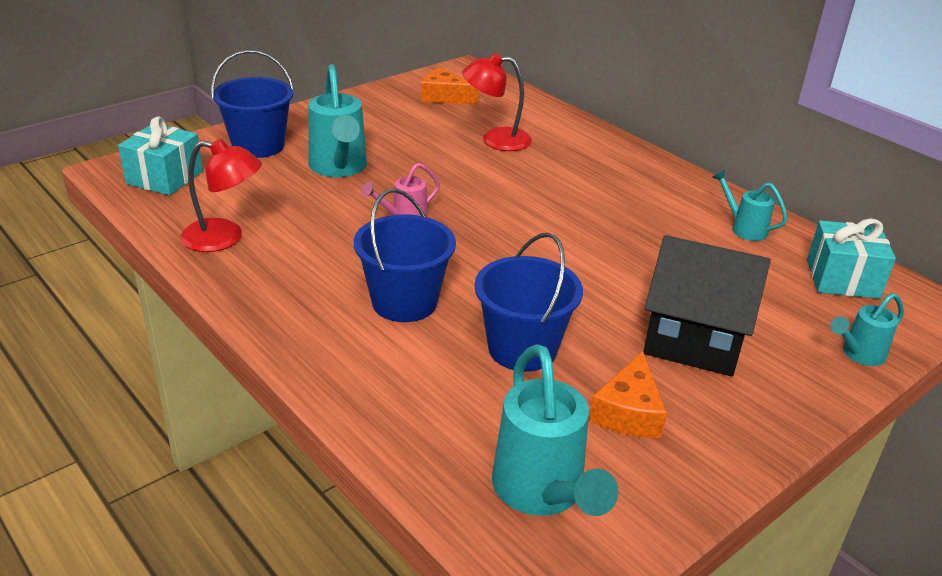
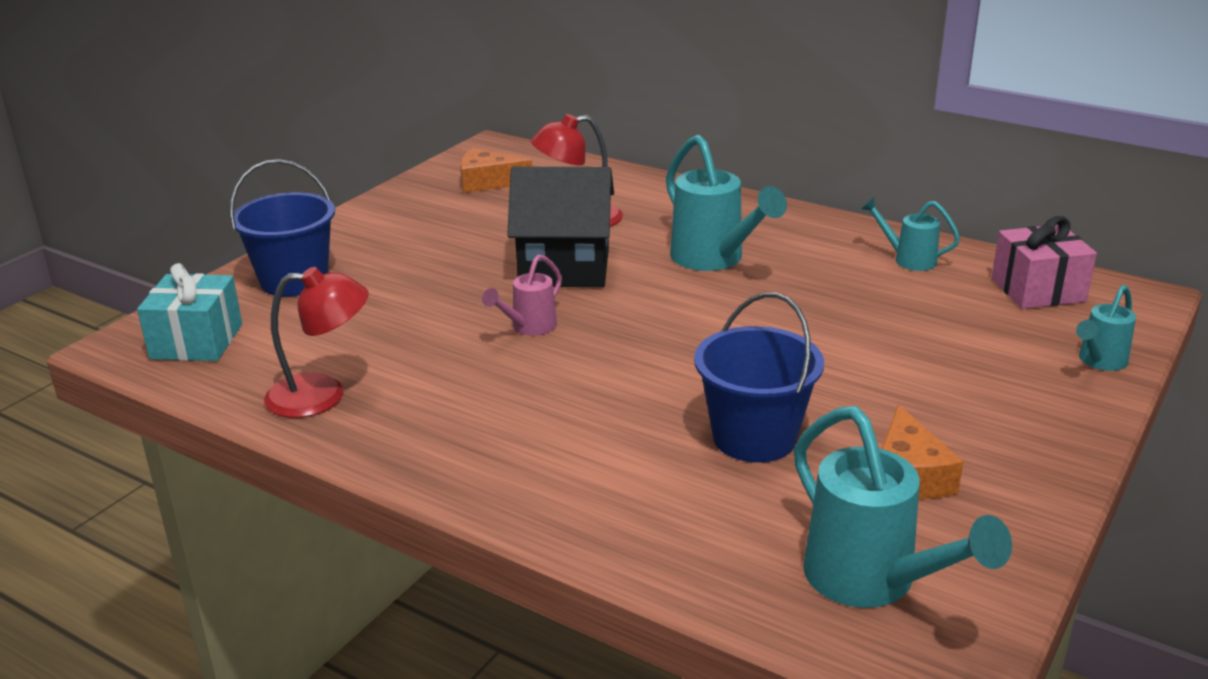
camera: 15 degrees left, 5 degrees down
(339, 168) = (413, 287): turquoise watering can -> turquoise watering can (714, 260)
(404, 302) = (589, 418): blue bucket -> none
(694, 340) = (929, 385): black house -> black house (564, 267)
(842, 279) = (1038, 290): turquoise gift -> pink gift

